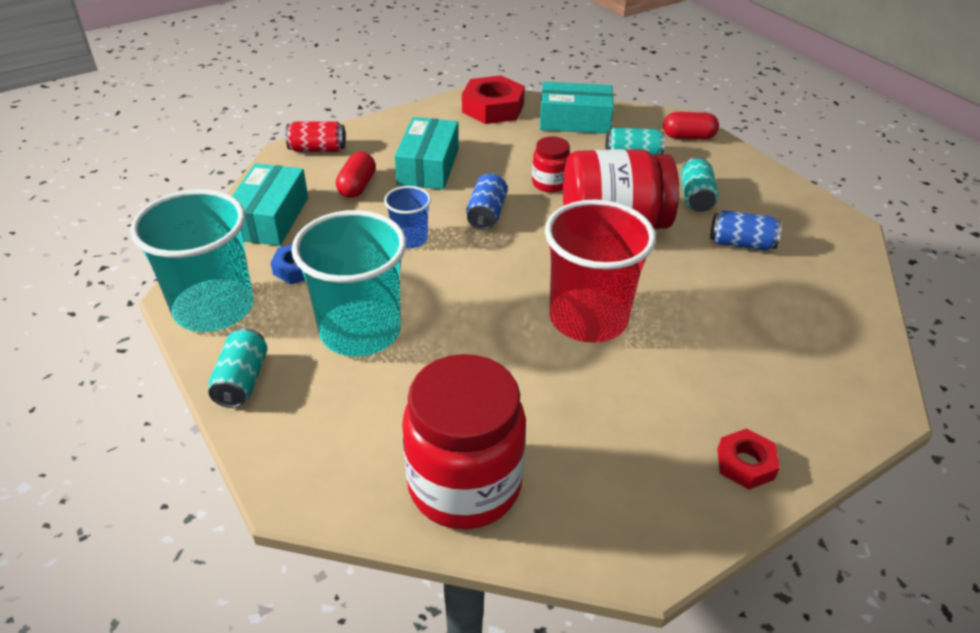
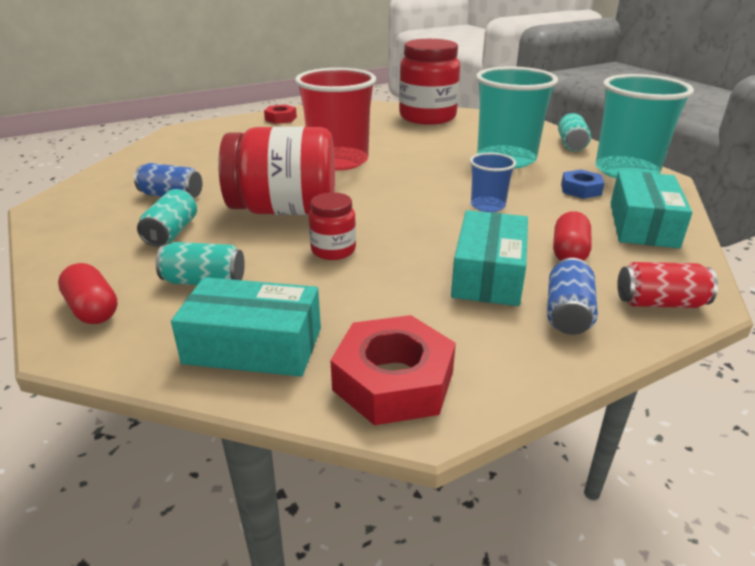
camera: 175 degrees left, 10 degrees down
(486, 214) = (412, 223): blue can -> blue can (567, 313)
(688, 137) = (92, 309): red capsule -> red capsule turned 45 degrees clockwise

